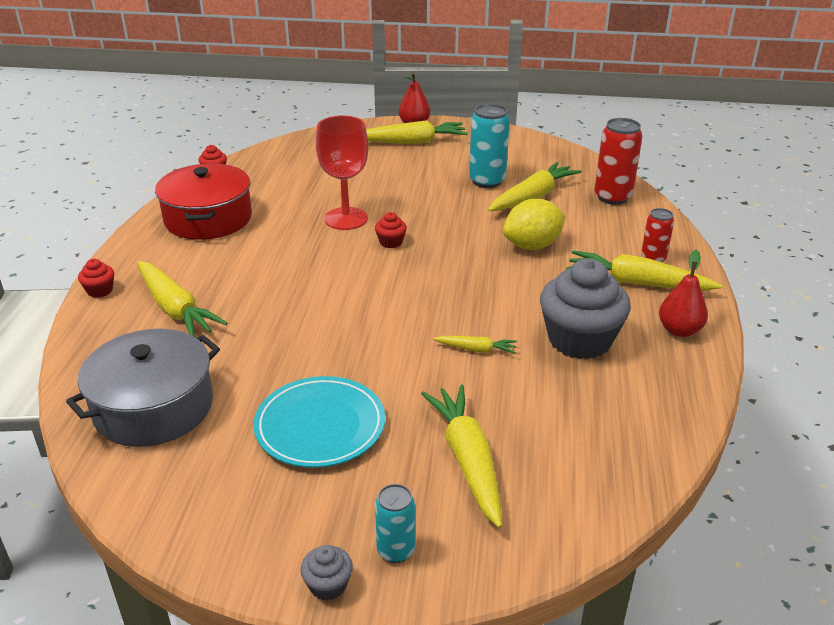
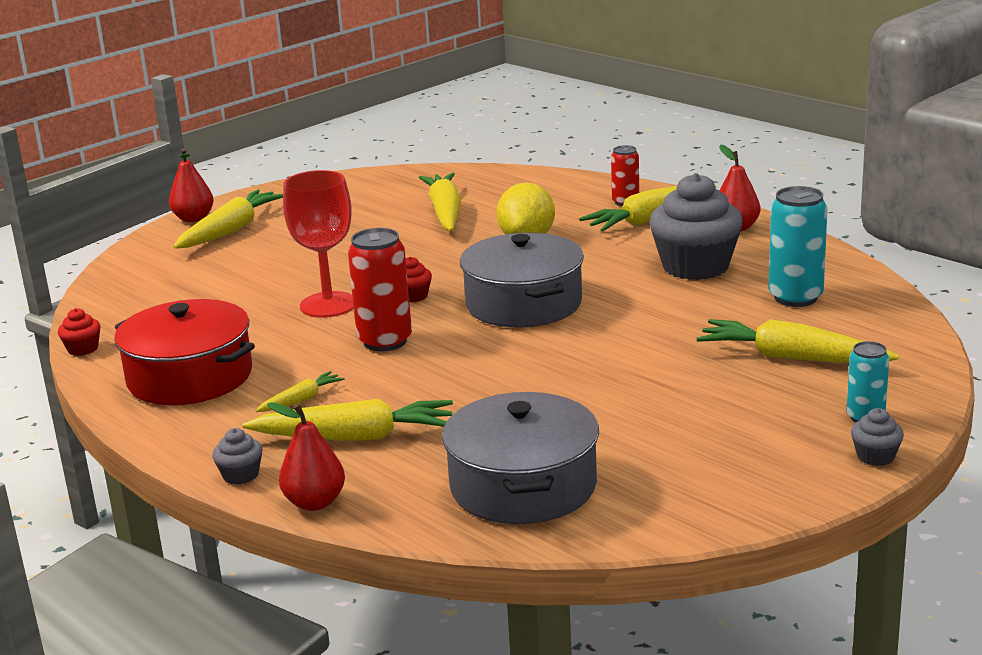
camera: 50 degrees left, 10 degrees down
(81, 332) = (314, 502): none -> red pear
(100, 290) = (240, 475): red cupcake -> grey cupcake
(320, 426) = (666, 408): turquoise plate -> none
(426, 289) = (523, 304): none -> grey pot
(476, 349) = (649, 310): yellow carrot -> yellow carrot (301, 400)
(487, 181) = (379, 222): turquoise can -> turquoise can (795, 297)
(612, 197) = (504, 183): red can -> red can (385, 341)

